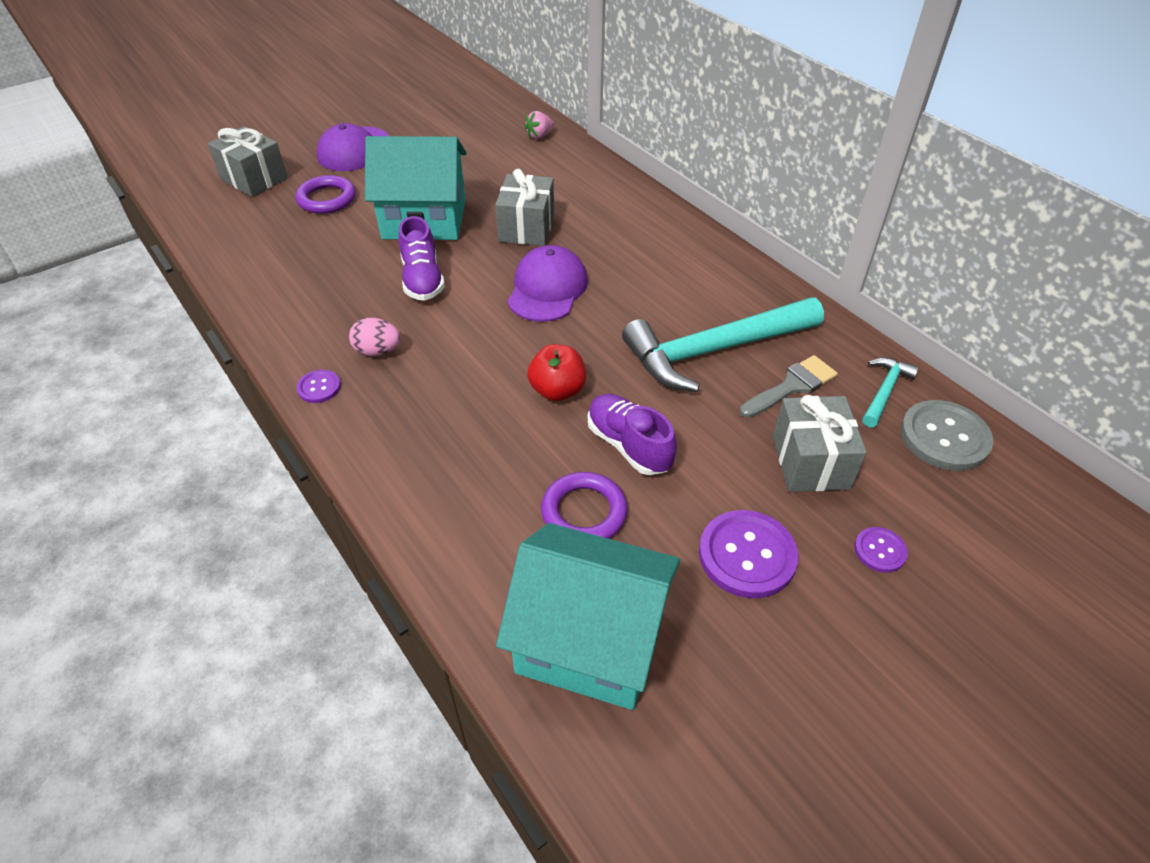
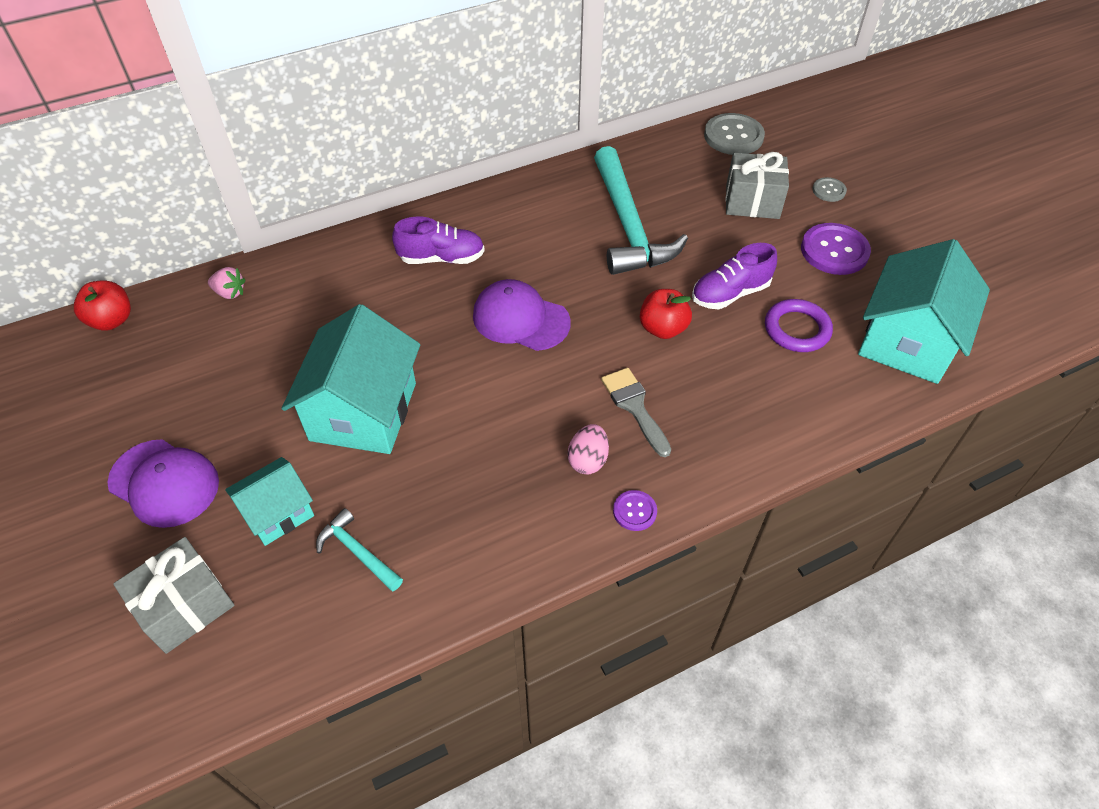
camera: 80 degrees left, 5 degrees up
(327, 199) = (278, 513): purple ring -> turquoise house
(422, 279) = (478, 418): purple shoe -> purple shoe (441, 258)
(499, 97) = (112, 320): none -> red apple
(526, 228) = (413, 324): grey gift -> none
(539, 136) = (230, 293): pink strawberry -> pink strawberry turned 45 degrees counterclockwise
(792, 386) = (675, 193): grey brush -> grey brush (634, 407)
(879, 550) = (829, 190): purple button -> grey button
(884, 391) = (687, 150): turquoise hammer -> turquoise hammer (358, 552)

